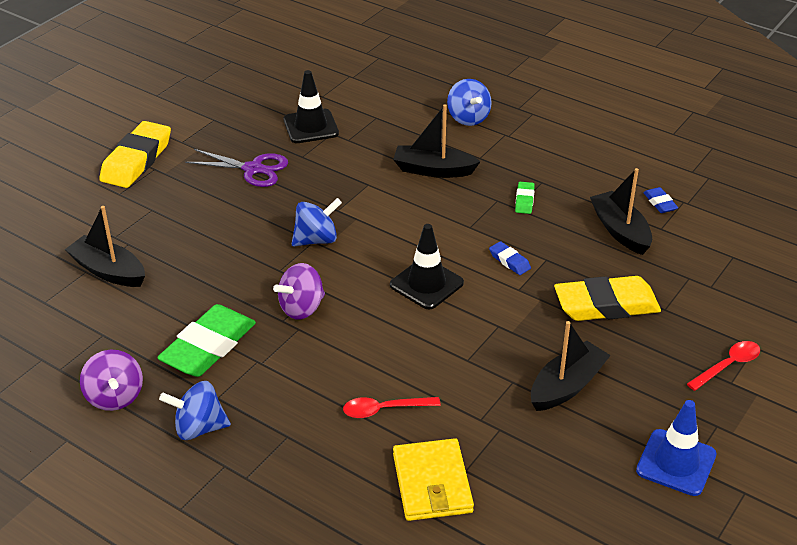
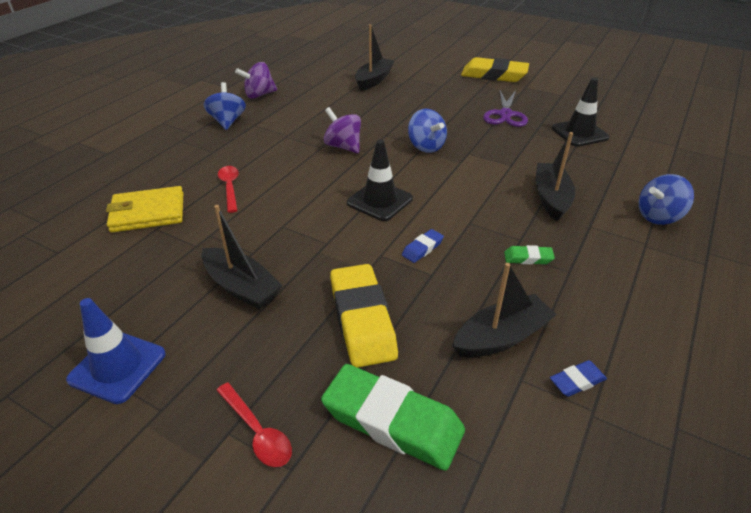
camera: 85 degrees right, 0 degrees up
(208, 347) = (302, 117): green eraser -> green eraser (392, 421)

